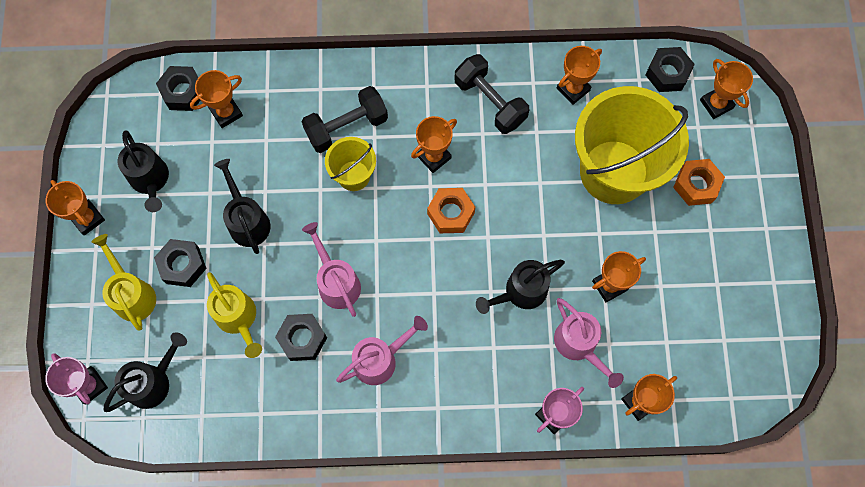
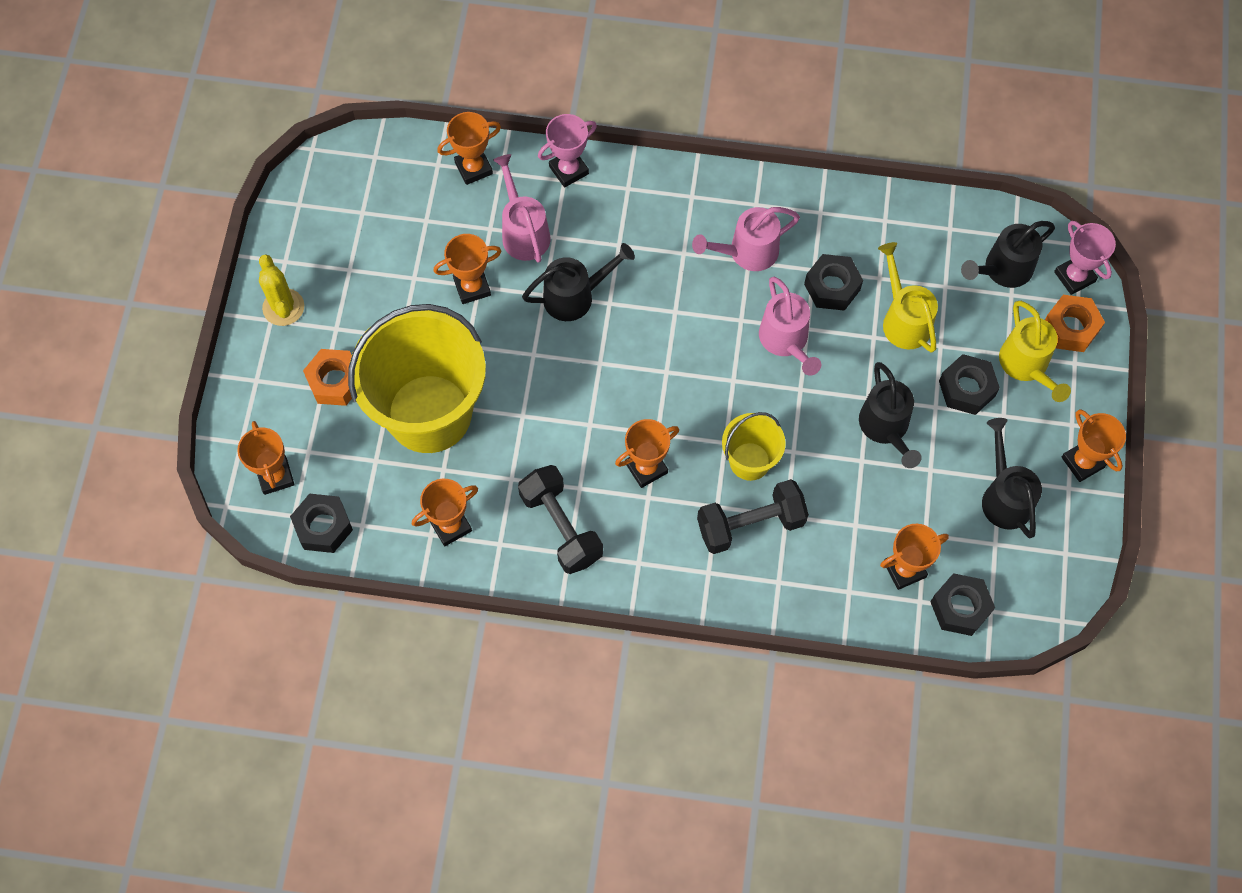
camera: 170 degrees left, 5 degrees down
(450, 213) = (638, 396): orange nut -> orange nut (1070, 328)
(760, 240) = (283, 307): none -> yellow cactus

